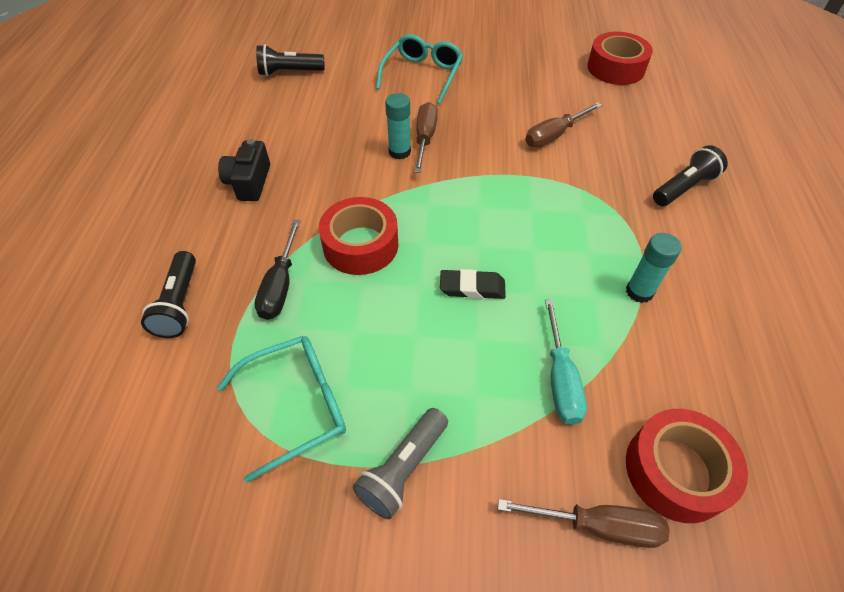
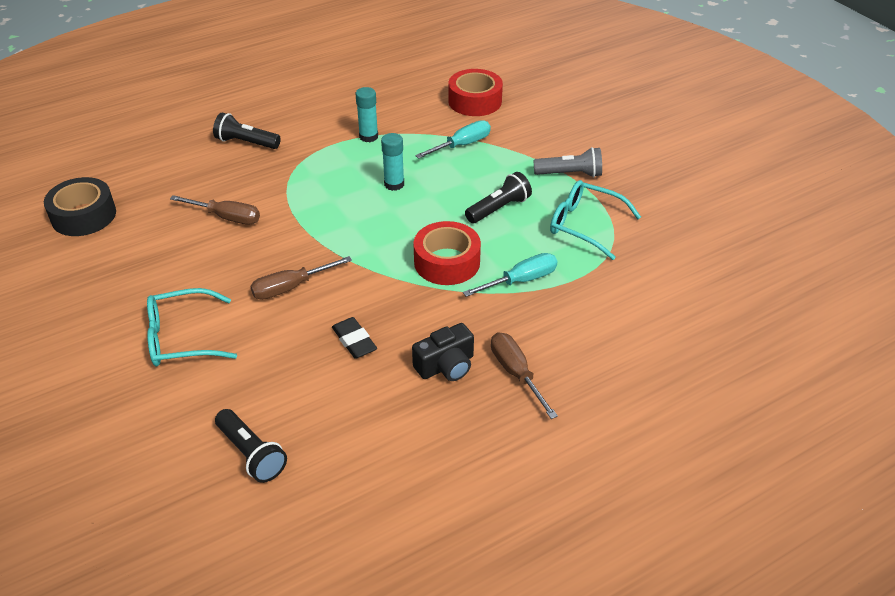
camera: 125 degrees left, 10 degrees down
(179, 304) = (589, 320): black flashlight -> black flashlight (499, 208)
(280, 286) = (522, 280): black screwdriver -> turquoise screwdriver
(399, 152) = (323, 294): turquoise glue stick -> turquoise glue stick (394, 184)
(472, 288) = (432, 197): black eraser -> black eraser (354, 341)
(599, 526) = (526, 113): brown screwdriver -> brown screwdriver (515, 373)
(615, 68) = (84, 216): red tape -> black tape

